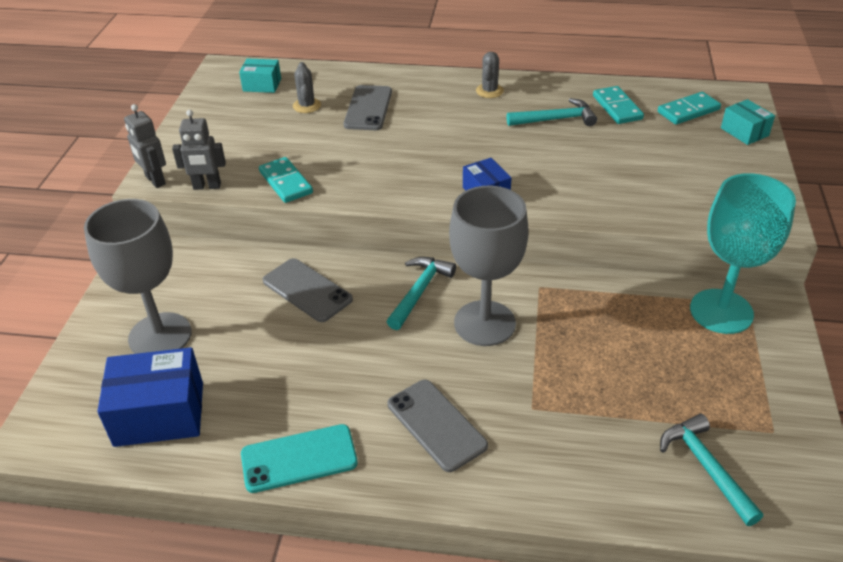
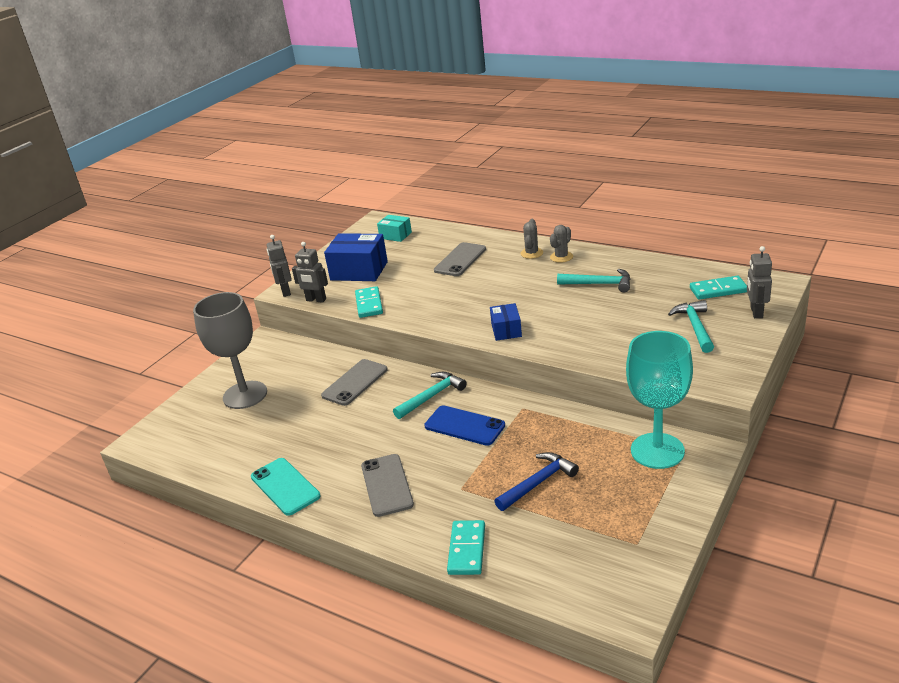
camera: 25 degrees right, 10 degrees down
(159, 414) = (217, 442): blue box -> blue box (359, 271)
(299, 458) = (285, 486): turquoise phone -> turquoise phone turned 45 degrees clockwise
(307, 106) = (417, 253): grey cactus -> grey cactus (531, 253)
(307, 290) = (355, 382): grey phone -> grey phone turned 60 degrees clockwise
(484, 323) = (464, 426): grey goblet -> blue phone
(617, 107) = (658, 281): turquoise domino -> turquoise domino (467, 549)
(618, 379) = (538, 482): none -> blue hammer
(705, 467) = (564, 555): turquoise hammer -> turquoise hammer (695, 327)
(744, 132) = (756, 312): turquoise box -> grey robot

